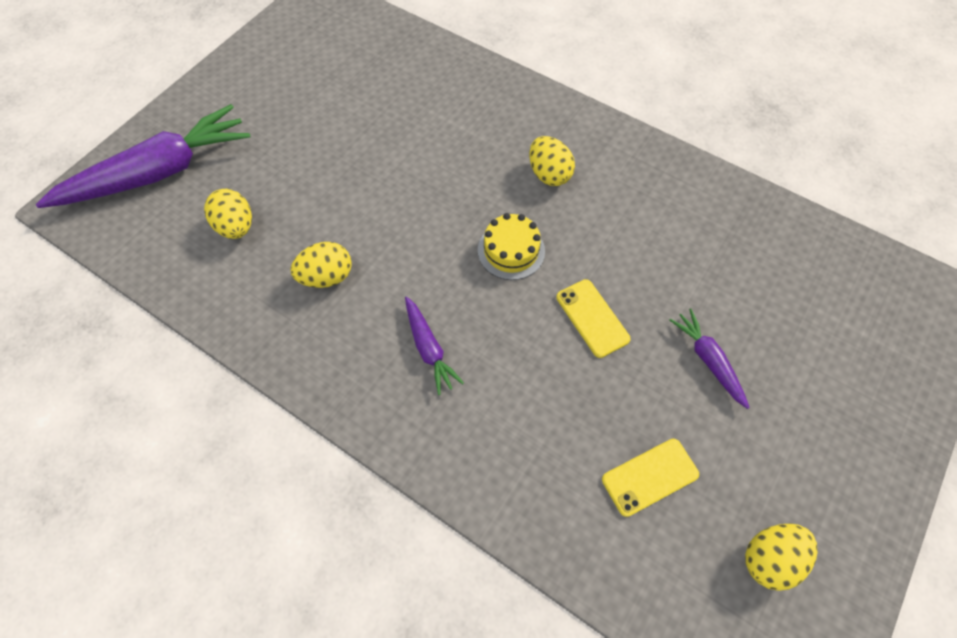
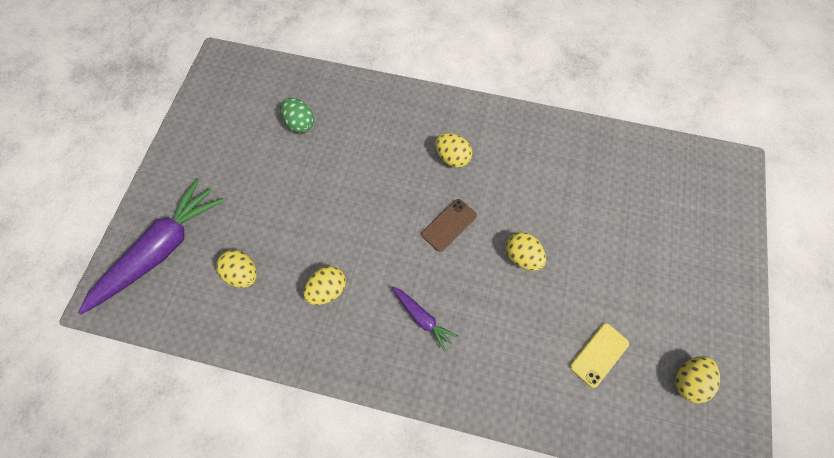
camera: 20 degrees left, 5 degrees up
(378, 84) = (300, 123): none -> green egg
(511, 250) = (449, 225): yellow cake -> brown phone
(592, 318) = (522, 256): yellow phone -> yellow egg
(708, 360) = (606, 260): purple carrot -> none

